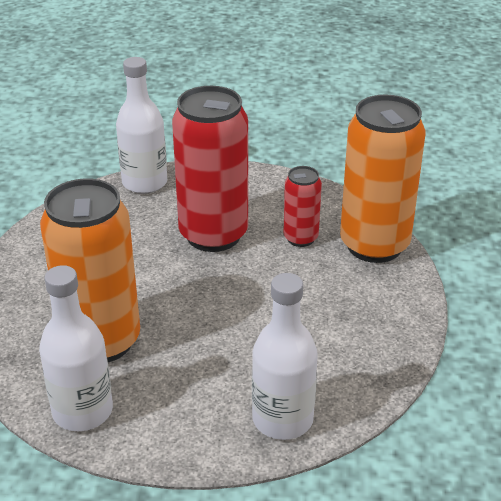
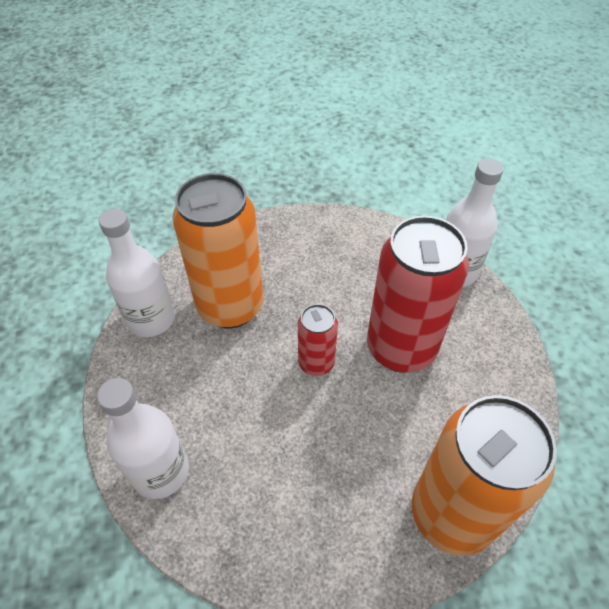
camera: 75 degrees right, 15 degrees up
(300, 238) = (430, 430): red can -> red can (316, 363)

